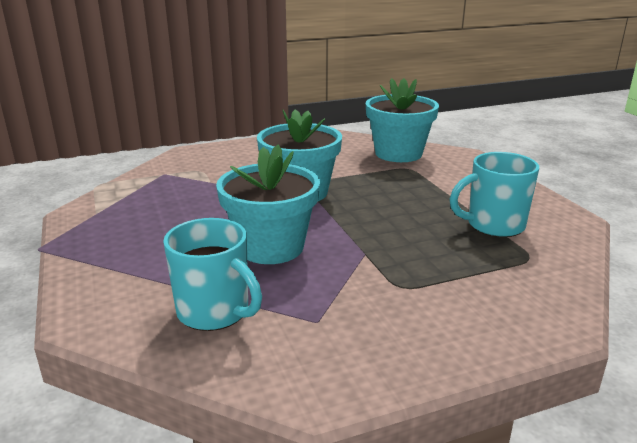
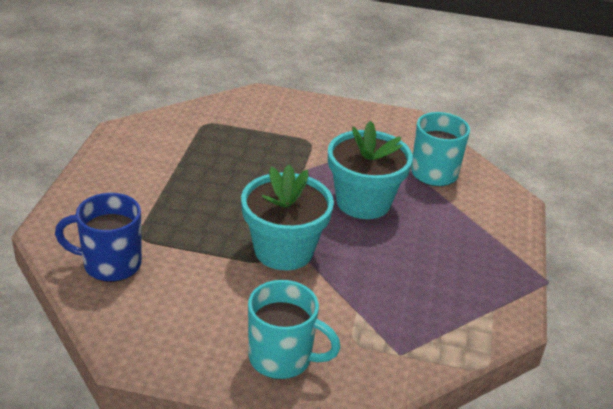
camera: 150 degrees left, 10 degrees up
(398, 153) = (110, 264): turquoise flower pot -> blue mug
(494, 225) = (184, 150): turquoise mug -> turquoise mug (282, 358)

